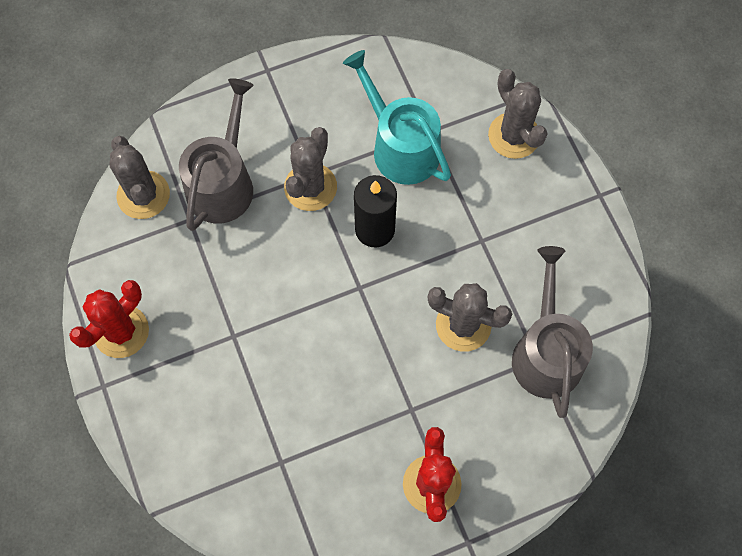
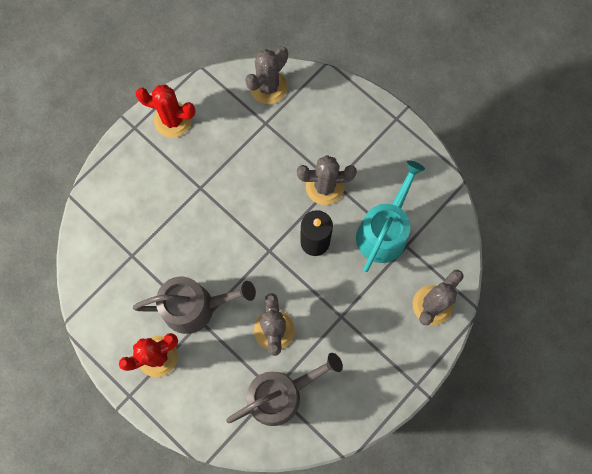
camera: 65 degrees right, 5 degrees up
(223, 183) = (300, 131): grey watering can -> grey watering can (195, 307)

